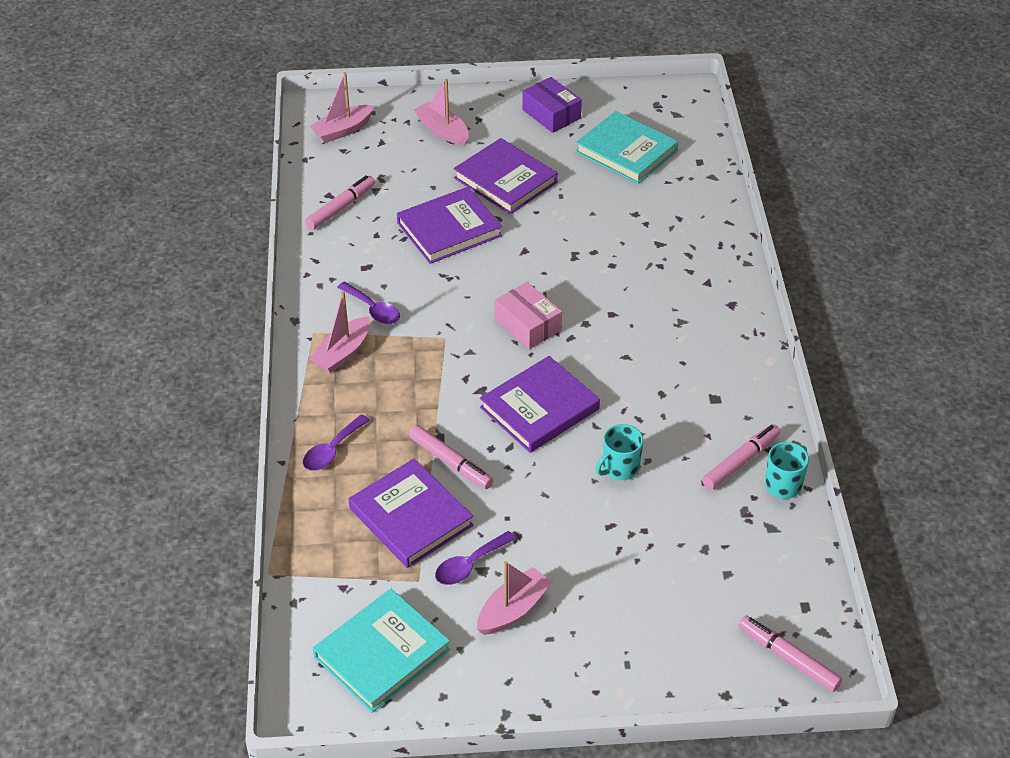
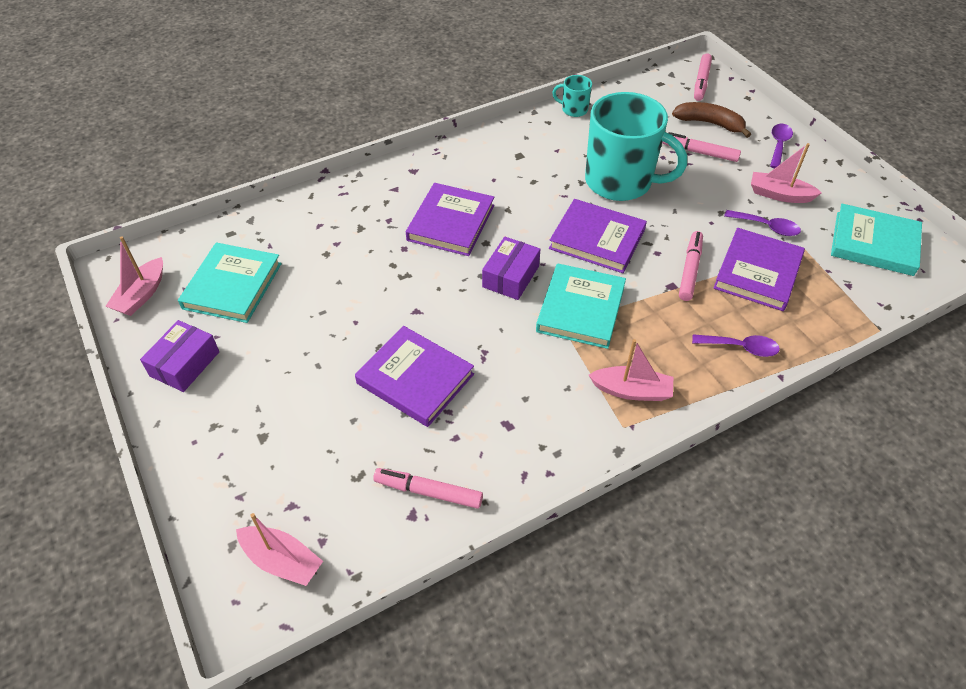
camera: 115 degrees left, 5 degrees up
(373, 309) = (562, 392): purple spoon -> purple spoon (778, 145)
(442, 130) = (247, 452): pink boat -> pink boat (141, 295)
(455, 357) = (580, 309): none -> turquoise book
(505, 180) = (316, 362): purple book -> purple book (451, 223)
(528, 325) = (510, 276): pink box -> purple box
(619, 468) = (620, 182): turquoise mug -> turquoise mug, size x2.34
(687, 615) = (709, 123): none -> brown banana
(741, 461) = (569, 131): pink marker -> pink marker (699, 152)

